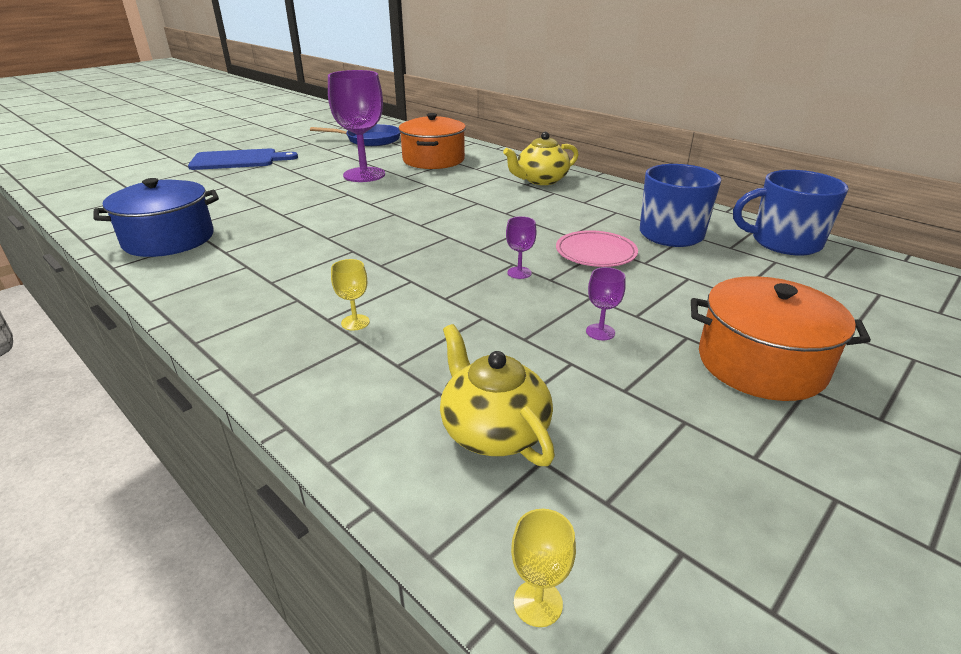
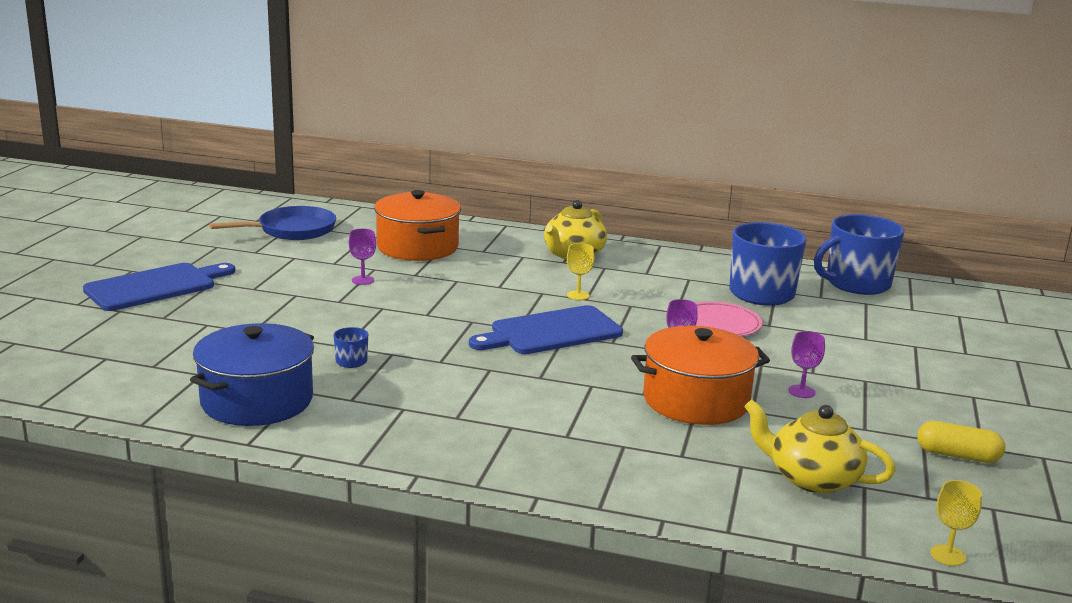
camera: 30 degrees left, 10 degrees down
(268, 226) = (351, 362): none -> blue mug
(355, 322) = (597, 432): yellow goblet -> yellow goblet (578, 295)
(364, 175) = (363, 280): purple goblet -> purple goblet, size x0.41
(441, 232) = (551, 332): none -> blue cutting board
(708, 458) = (957, 455): none -> yellow capsule
(760, 363) = (931, 387): orange pot -> orange pot (696, 400)

